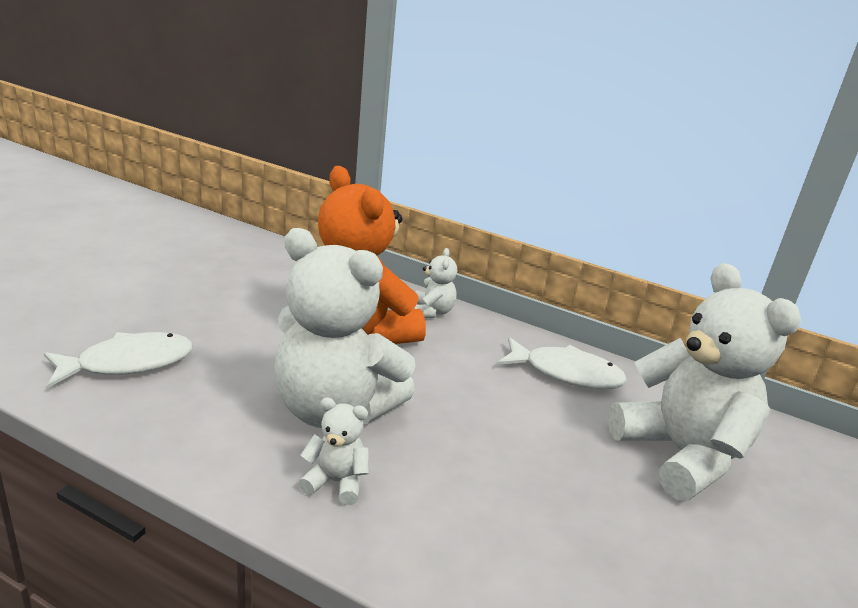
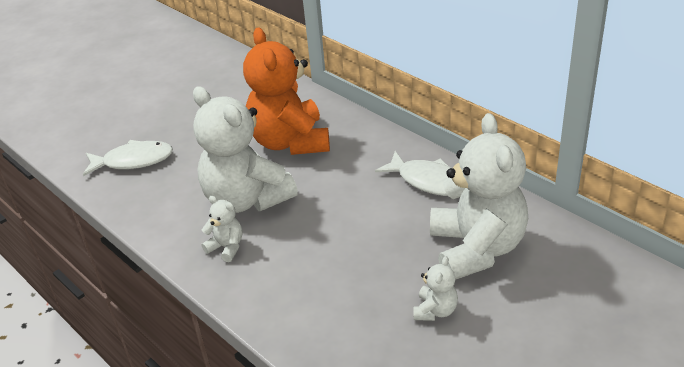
camera: 25 degrees right, 10 degrees up
(432, 312) = (352, 126): white teddy bear -> white teddy bear (435, 310)

